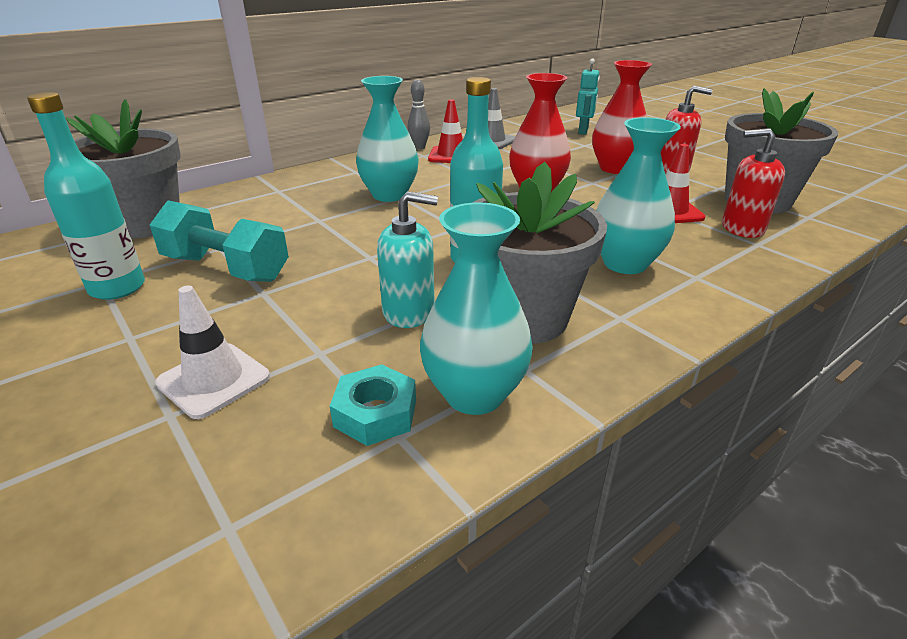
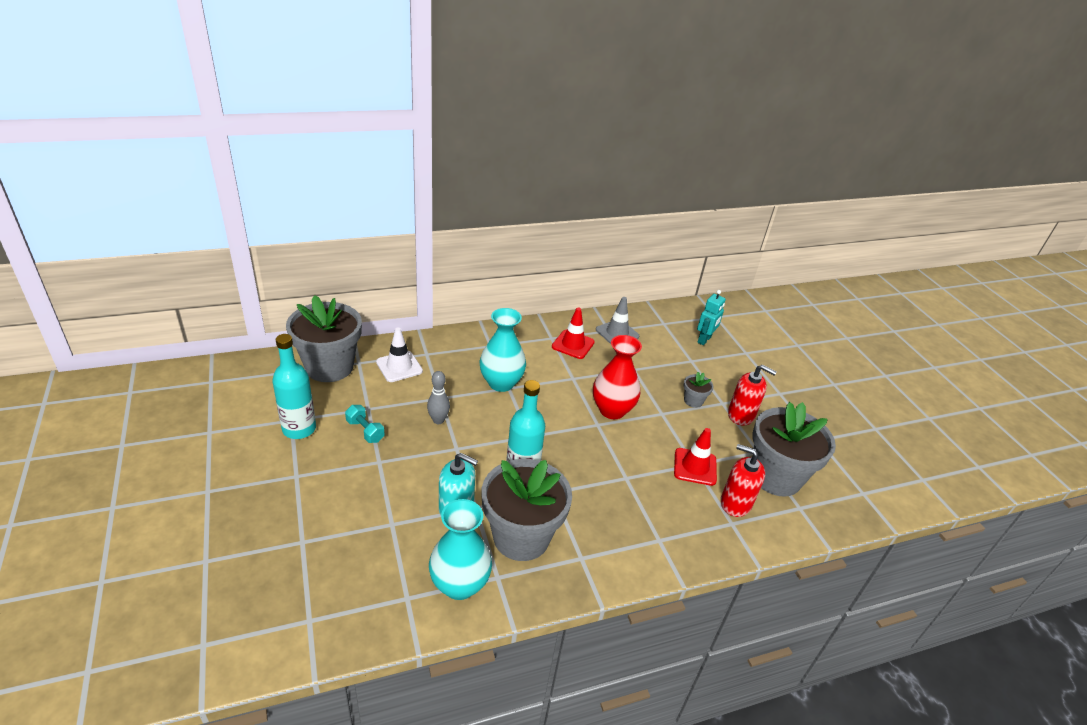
camera: 15 degrees right, 5 degrees up
(214, 380) = (330, 525): white traffic cone -> white traffic cone (399, 366)
(226, 268) = (365, 431): turquoise dumbbell -> turquoise dumbbell, size x0.53
(375, 413) = (402, 578): turquoise nut -> none
(419, 147) = (554, 325): grey bowling pin -> grey bowling pin (438, 420)
(615, 168) = (693, 401): red vase -> grey flower pot
(625, 263) = (620, 511): turquoise vase -> none

